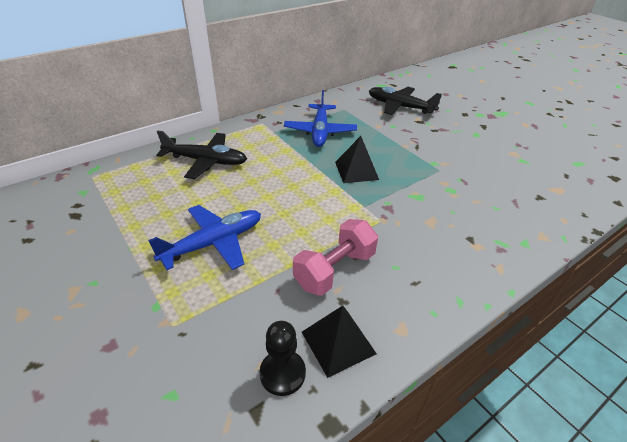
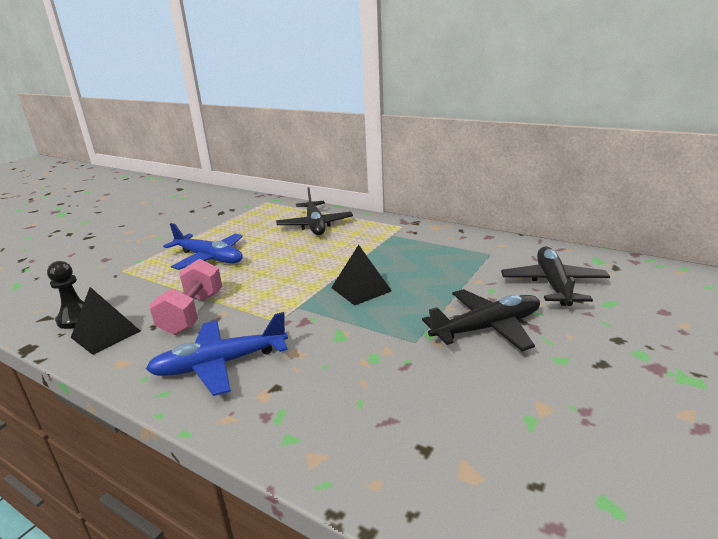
camera: 70 degrees right, 15 degrees down
(320, 131) = (420, 253): blue plane -> blue plane (220, 364)
(335, 270) = (192, 313): pink dumbbell -> pink dumbbell turned 75 degrees clockwise
(437, 143) = (486, 328): none -> black plane

